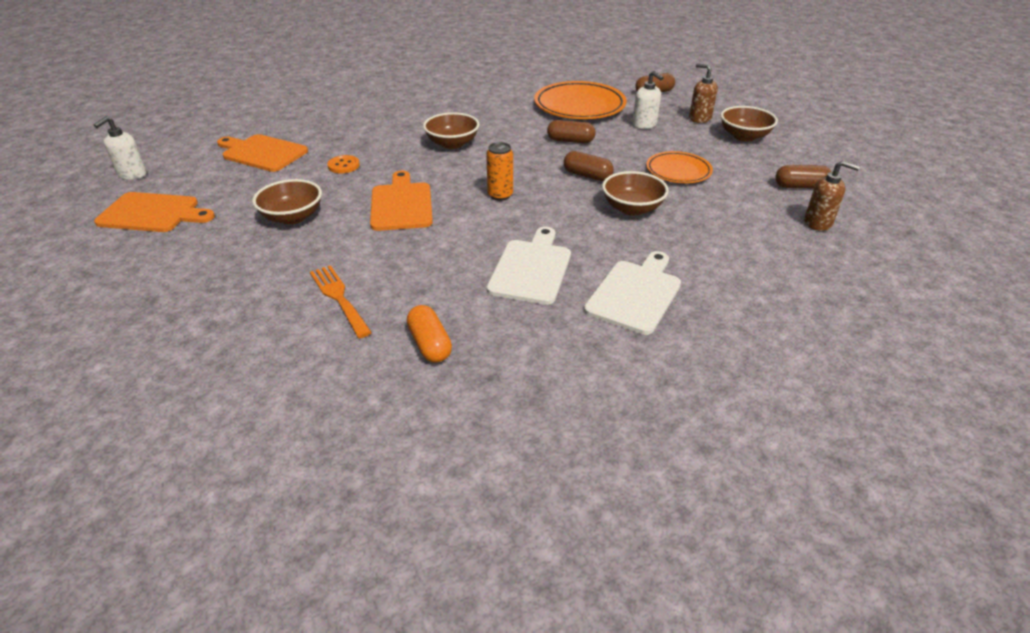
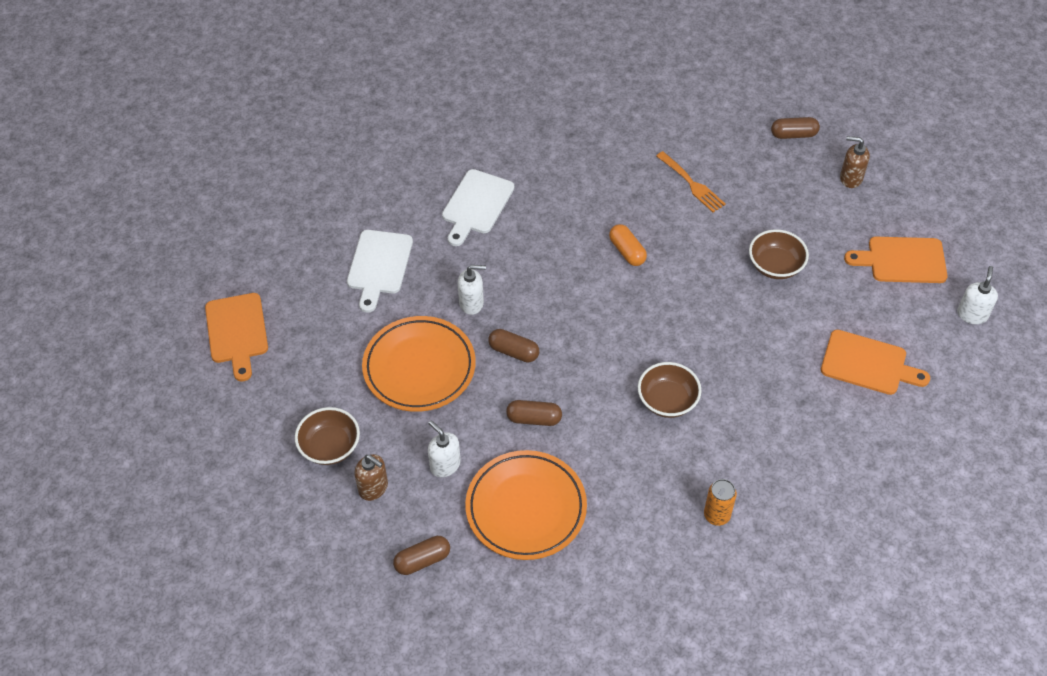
camera: 175 degrees right, 15 degrees up
(343, 165) = (768, 348): orange button -> none
(401, 204) = (685, 291): orange cutting board -> orange cutting board (237, 332)
(430, 344) = (614, 153): orange capsule -> orange capsule (627, 251)
(500, 195) = (596, 312): orange can -> orange can (717, 515)
(531, 268) = (556, 223): white cutting board -> white cutting board (379, 266)
(632, 208) = (471, 303): brown bowl -> white soap dispenser
(678, 171) = (419, 367): orange plate -> orange plate, size x1.67
(800, 186) = (302, 351): brown capsule -> brown capsule (793, 135)
(818, 223) = (307, 297): brown soap dispenser -> brown soap dispenser (850, 178)

